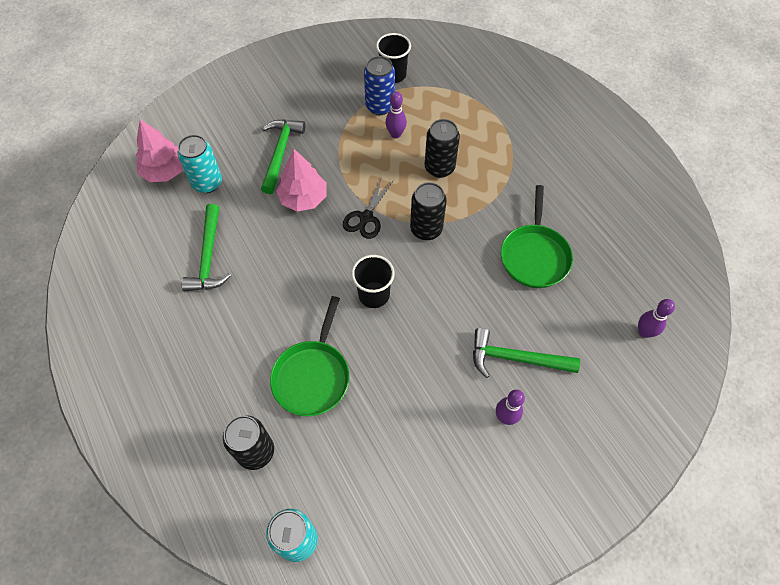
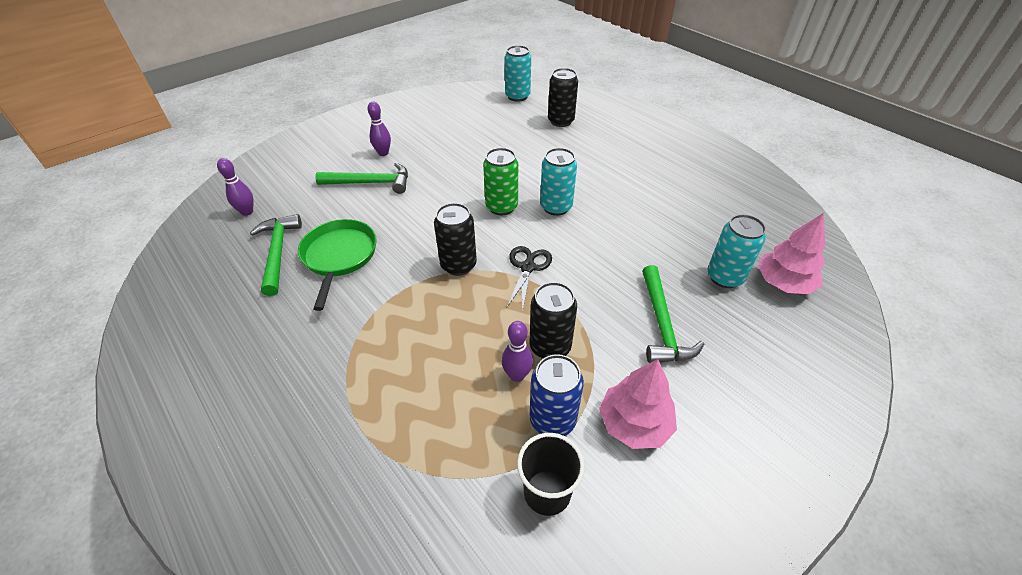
camera: 170 degrees right, 15 degrees down
(208, 257) = (671, 214): green hammer -> green hammer (278, 252)
(303, 198) = (606, 277): pink tree -> pink tree (634, 423)
(312, 376) = (536, 156): green pan -> none
(318, 285) = (556, 207): none -> turquoise can
(374, 295) = (501, 207): black cup -> green can
(439, 168) = (449, 335): black can -> black can (550, 347)

